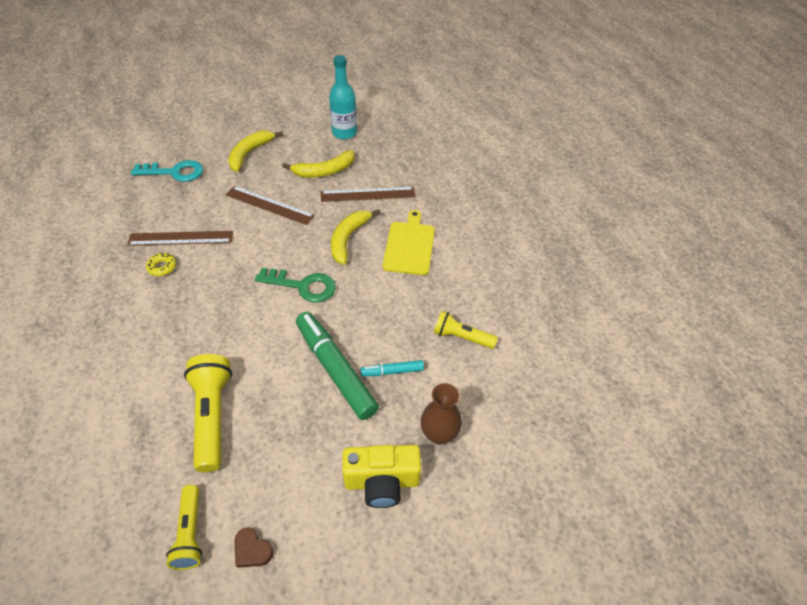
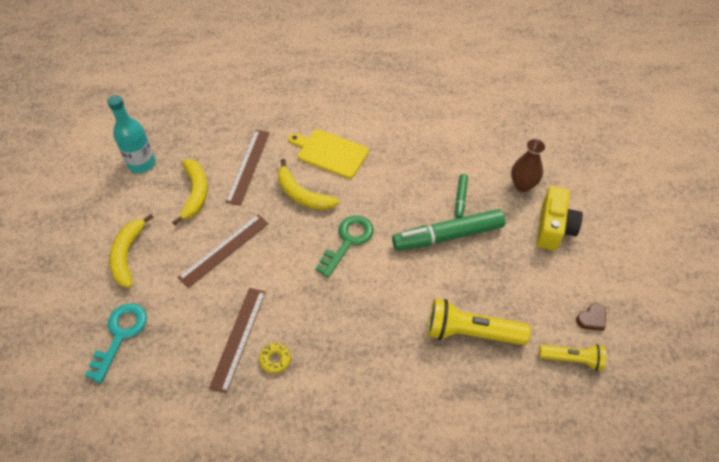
camera: 70 degrees left, 5 degrees up
(250, 153) = (128, 255): yellow banana -> yellow banana turned 45 degrees clockwise
(392, 371) = (460, 199): turquoise marker -> green marker
(461, 337) = (441, 147): yellow flashlight -> none

